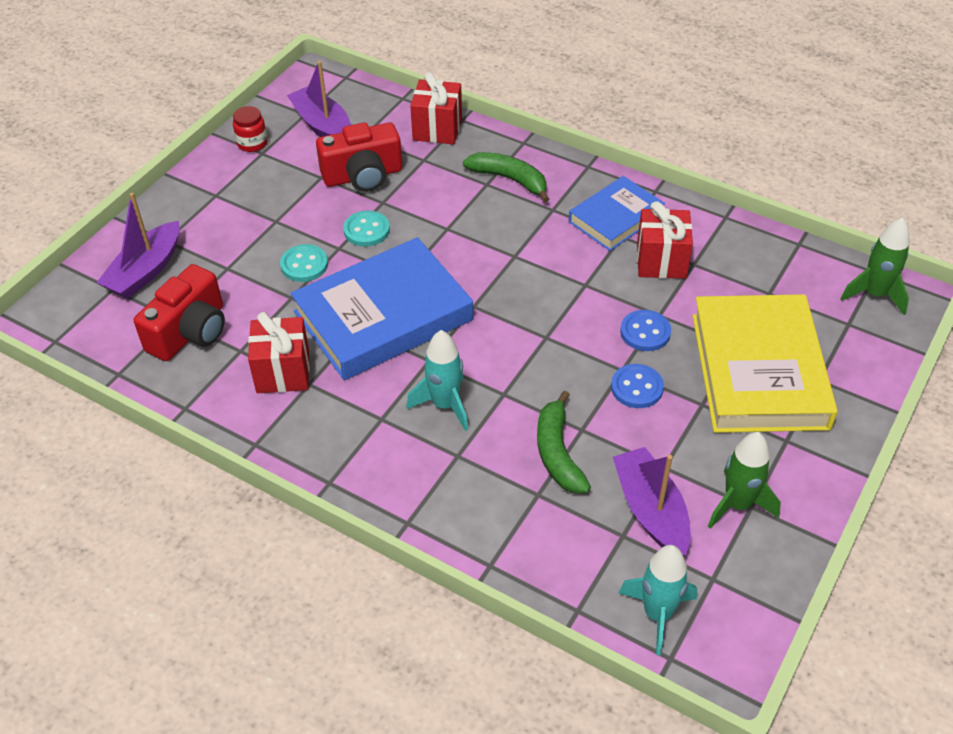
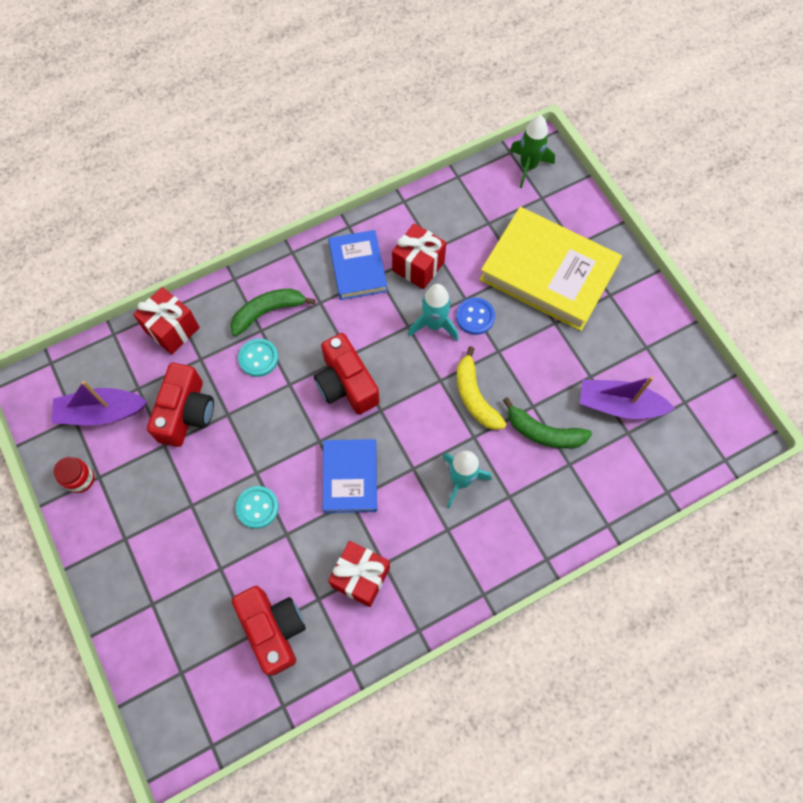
camera: 60 degrees left, 20 degrees up
(146, 271) = (178, 636): purple boat -> none
(366, 230) = (251, 442): turquoise button -> turquoise button (258, 358)
(383, 316) = (350, 477): blue book -> blue book, size x0.57
(481, 267) = (346, 384): none -> red camera
(551, 373) = (475, 396): none -> yellow banana
(637, 387) = (519, 352): blue button -> none
(657, 614) = (693, 448): turquoise rocket -> turquoise rocket (434, 324)
(737, 504) = (641, 354): green rocket -> none

